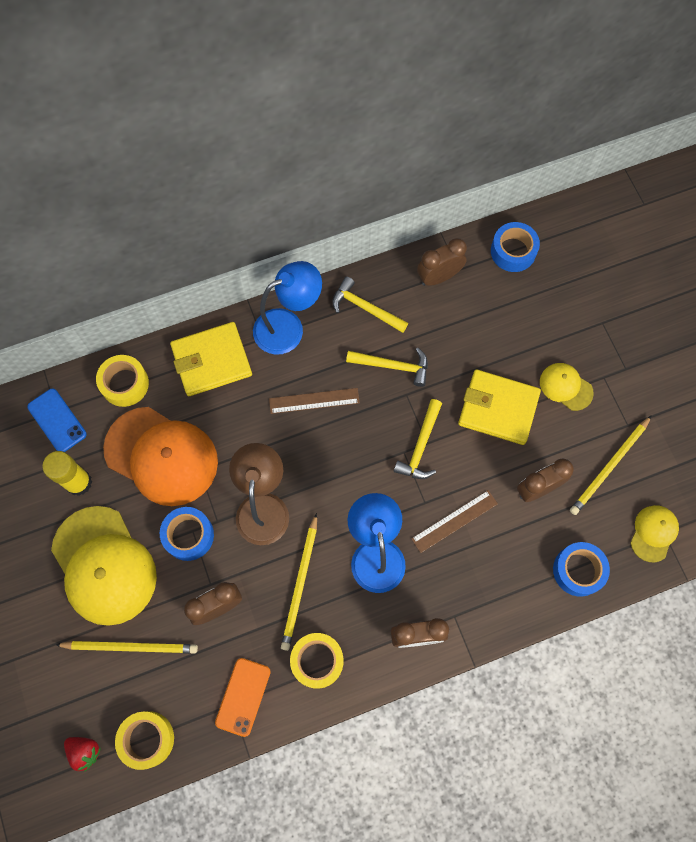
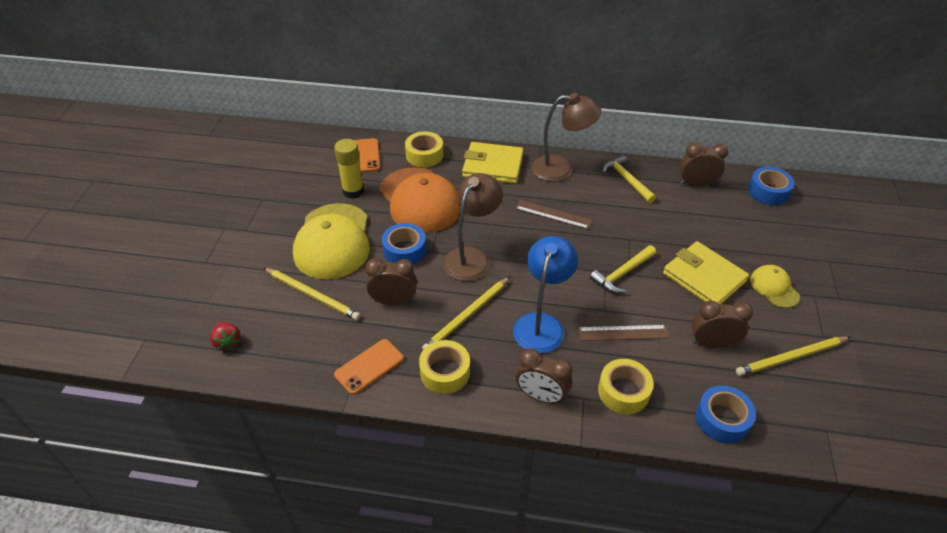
camera: 30 degrees right, 25 degrees down
(57, 420) = (366, 156): blue phone -> orange phone
(147, 739) = (277, 357): yellow tape -> yellow tape (623, 391)
(288, 327) = (561, 169): blue lamp -> brown lamp
(393, 366) = (628, 219): yellow hammer -> none
(653, 533) = (815, 426): yellow cap -> none

